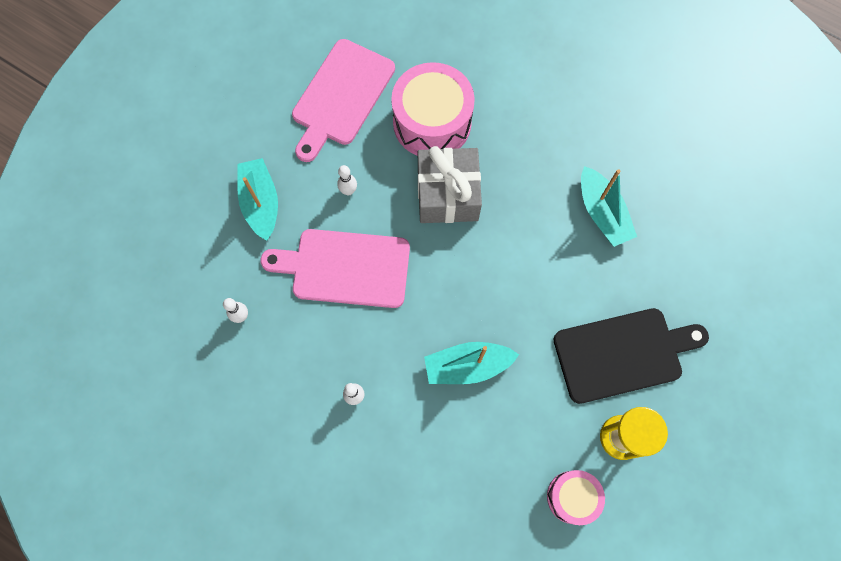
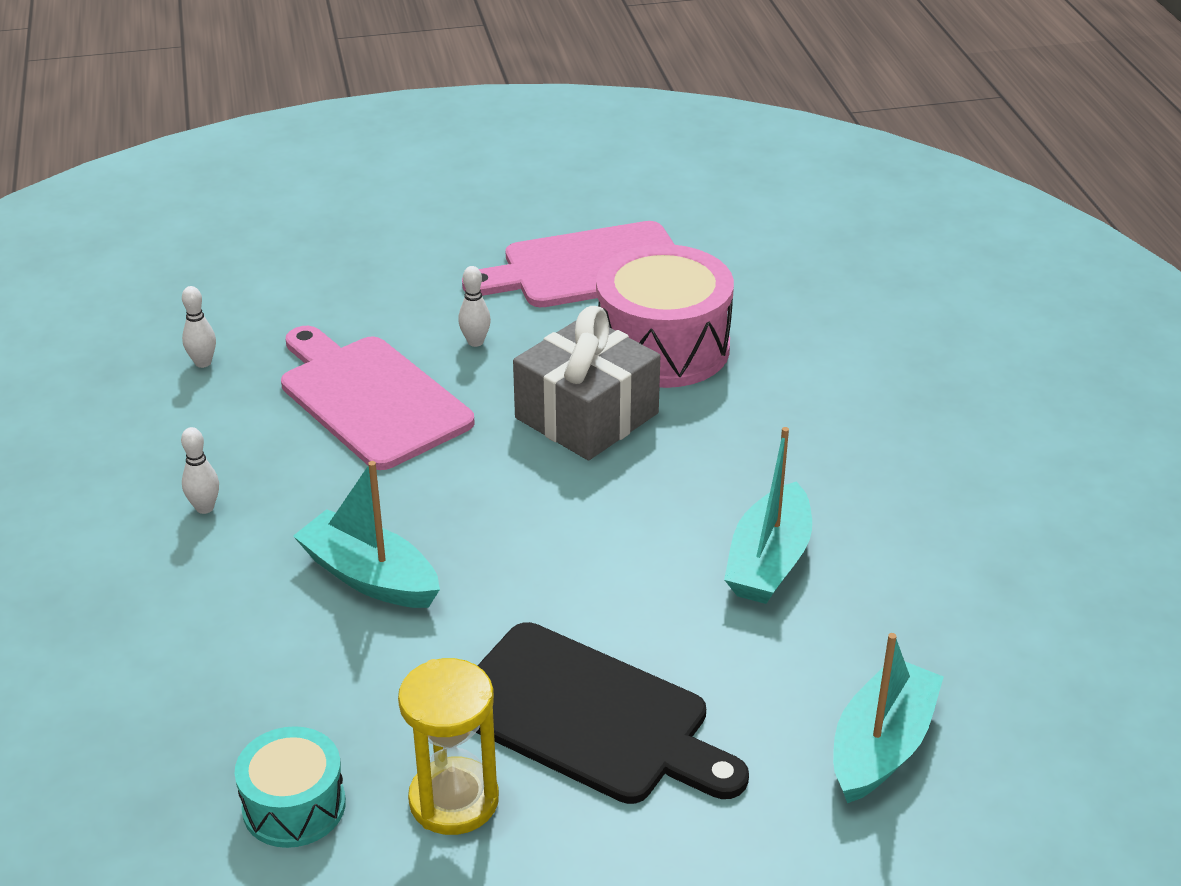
camera: 45 degrees right, 35 degrees down
(261, 203) = (367, 294): turquoise boat -> turquoise boat (881, 746)
(572, 497) = (294, 806): pink drum -> turquoise drum

